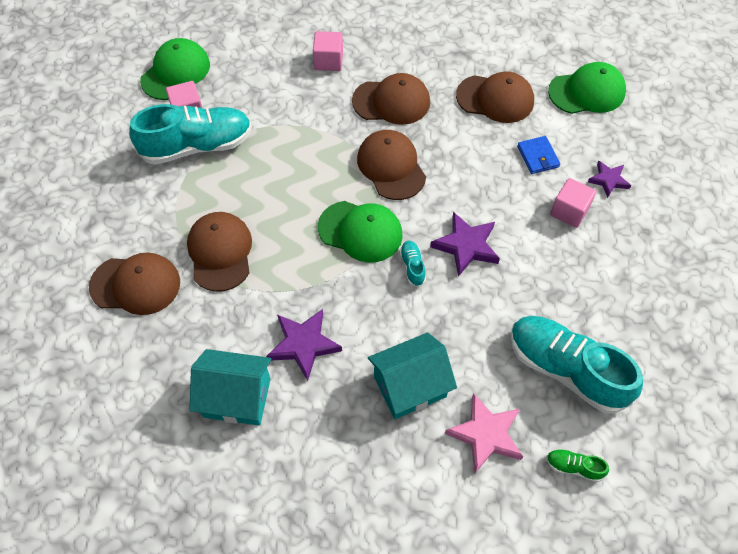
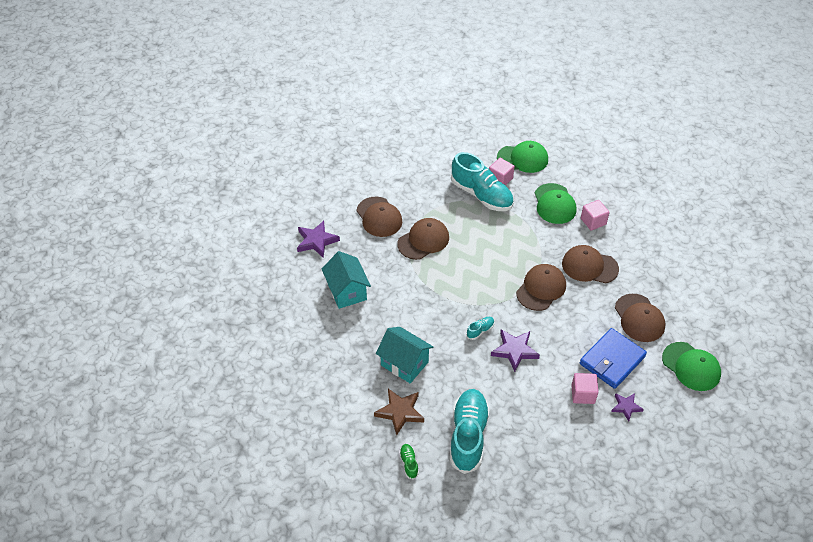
camera: 60 degrees right, 10 degrees down
(303, 344) = (395, 304): purple star -> purple star (316, 241)
(360, 231) = (484, 295): green cap -> green cap (554, 204)
(391, 101) = (589, 266): brown cap -> brown cap turned 135 degrees clockwise
(485, 434) = (400, 412): pink star -> brown star
(538, 156) = (612, 360): blue wallet -> blue wallet, size x1.92

